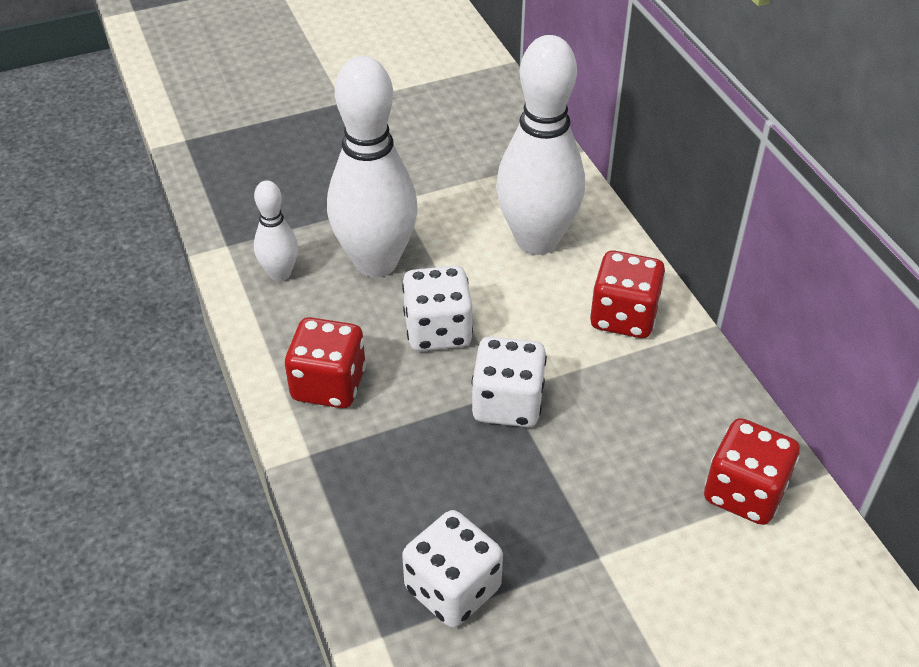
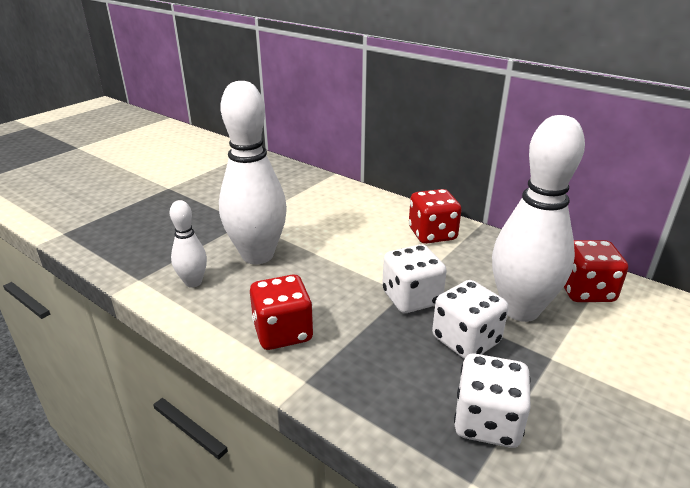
camera: 30 degrees left, 15 degrees down
(438, 331) = (331, 276): white dice -> white dice (466, 340)
(536, 240) = (348, 216): white bowling pin -> white bowling pin (520, 310)

